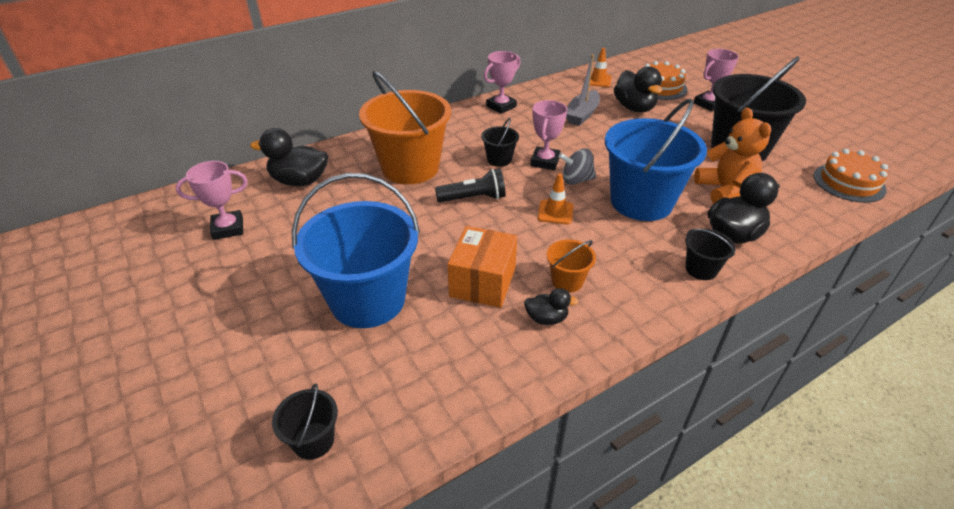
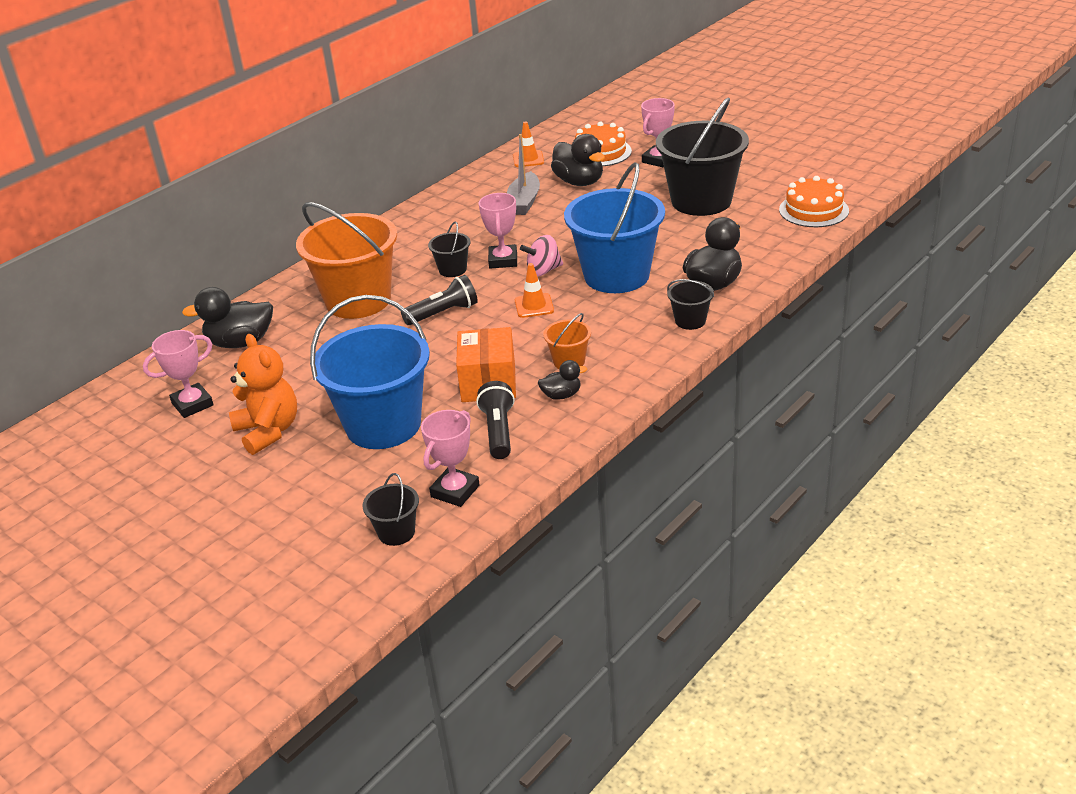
camera: 15 degrees left, 5 degrees down
(469, 342) = (498, 431): none -> black flashlight
(501, 106) = (428, 213): pink trophy -> pink trophy (455, 491)
(576, 180) = (543, 271): grey spinning top -> pink spinning top
(724, 190) = (696, 245): orange teddy bear -> orange teddy bear (268, 431)

